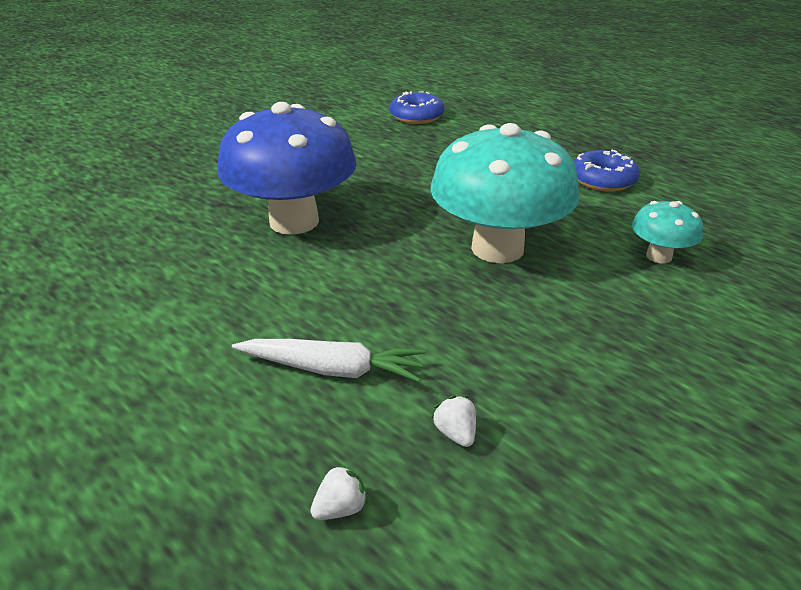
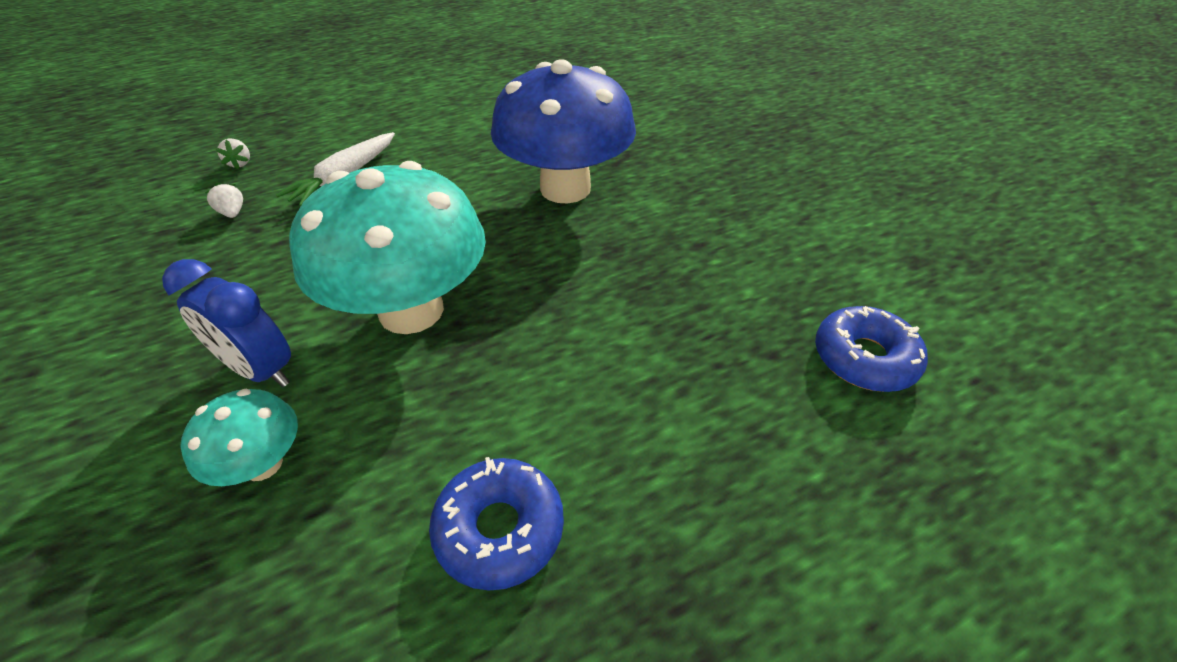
camera: 110 degrees right, 10 degrees up
(455, 433) = (232, 213): white strawberry -> white strawberry turned 120 degrees counterclockwise
(609, 291) = (260, 370): none -> blue clock

